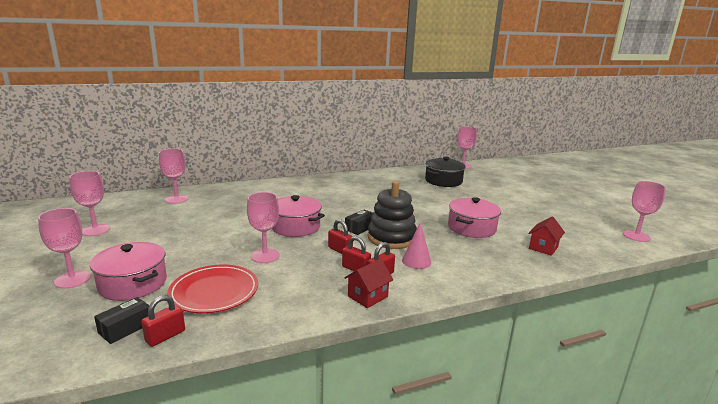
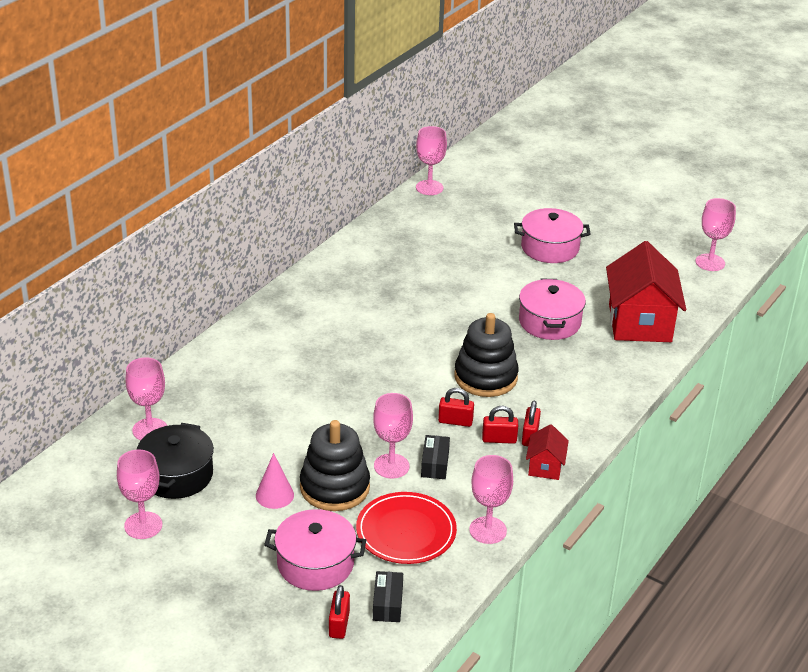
camera: 35 degrees left, 15 degrees up
(72, 279) = (247, 591): pink goblet -> pink goblet (488, 530)
(165, 336) = (432, 592): red padlock -> red padlock (339, 624)
(215, 252) = (334, 487): none -> black stacking toy
(295, 227) = (365, 408): pink pot -> pink pot (550, 248)
(360, 228) = (436, 376): black box -> black box (435, 464)
(416, 261) = (543, 401): pink cone -> pink cone (274, 495)
(443, 181) = (438, 238): black pot -> black pot (177, 475)
(543, 247) = (639, 323): red house -> red house, size x2.11

